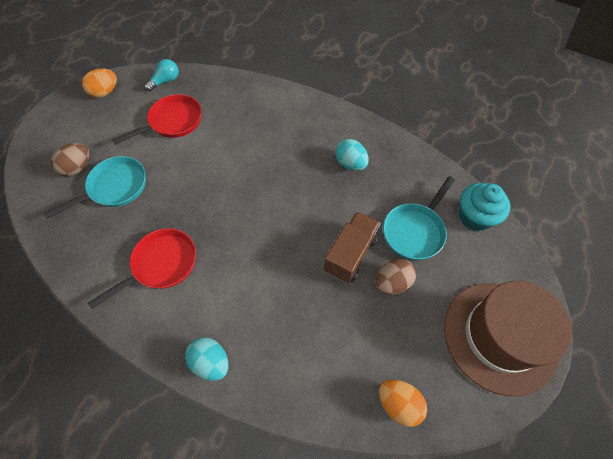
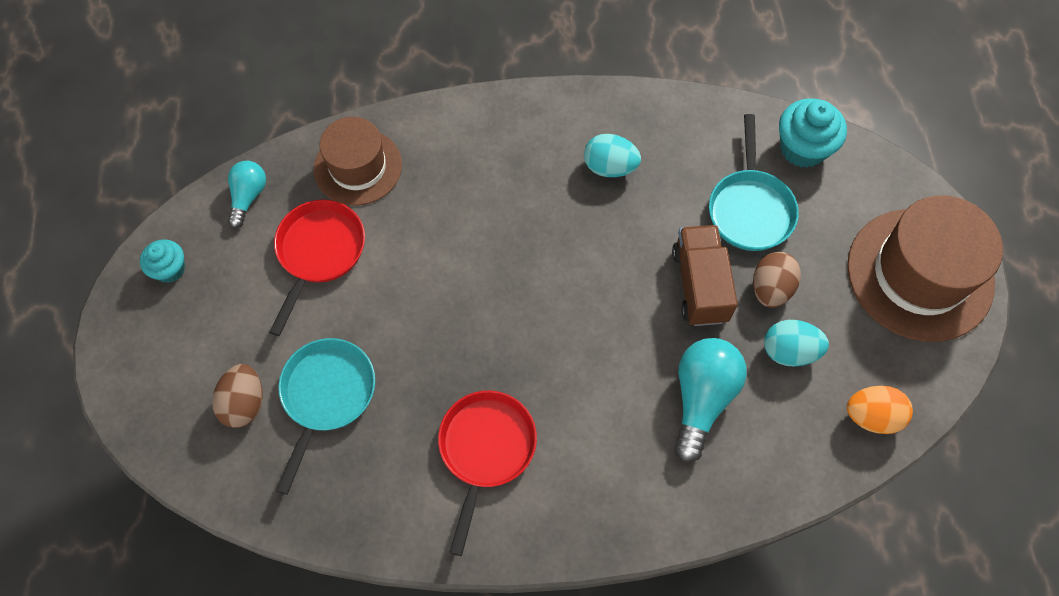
camera: 35 degrees left, 5 degrees up
(105, 92) = (170, 269): orange egg -> turquoise cupcake
(211, 362) = (645, 515): turquoise egg -> turquoise egg (789, 351)
(225, 95) = (358, 167): none -> brown hat
(299, 318) = (701, 398): none -> turquoise light bulb

